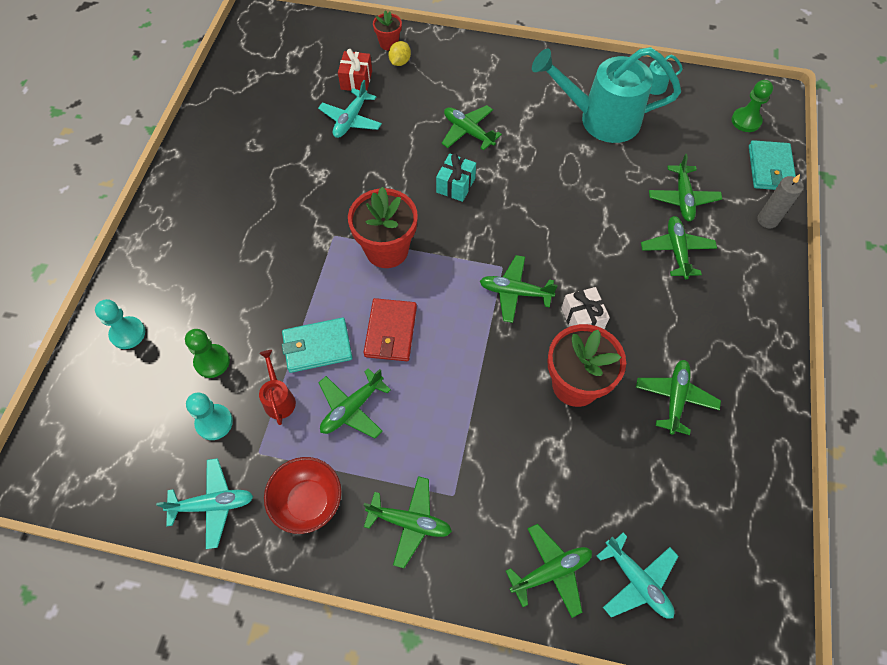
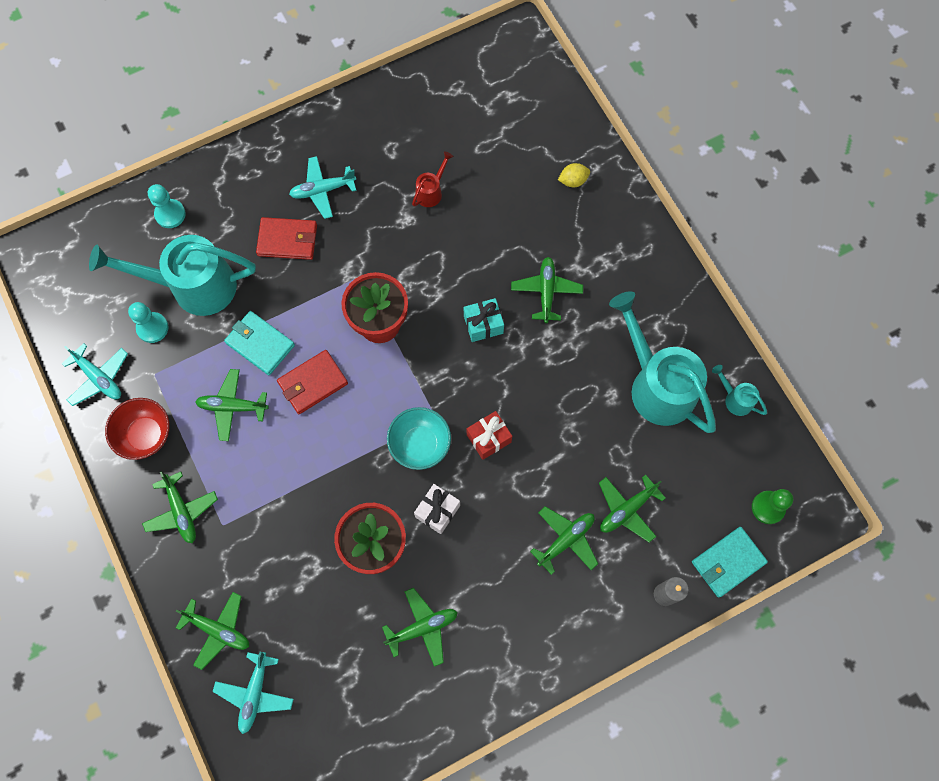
camera: 50 degrees right, 10 degrees up
(212, 361) = (193, 286): green pawn -> turquoise watering can
(249, 263) = (287, 240): none -> red wallet
(279, 399) = (201, 353): red watering can -> red watering can (431, 192)
(351, 120) = (478, 195): turquoise plane -> turquoise plane (323, 190)
(356, 80) = (522, 165): red gift -> red gift (488, 438)
(389, 43) = (585, 156): red flower pot -> none
(515, 292) = (420, 444): green plane -> turquoise bowl

